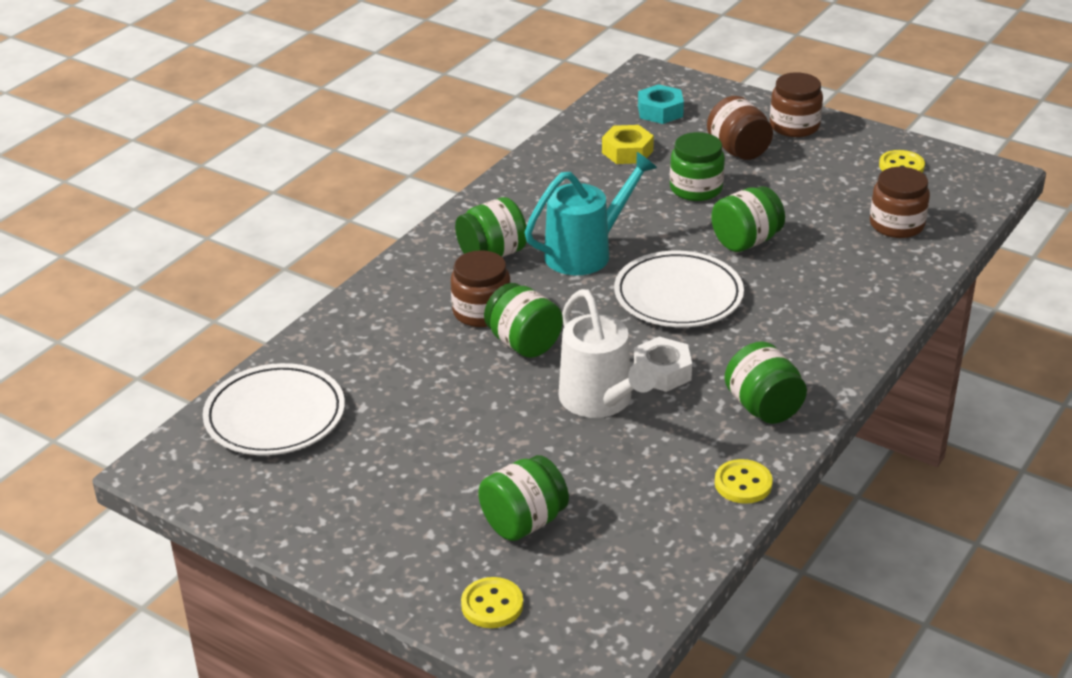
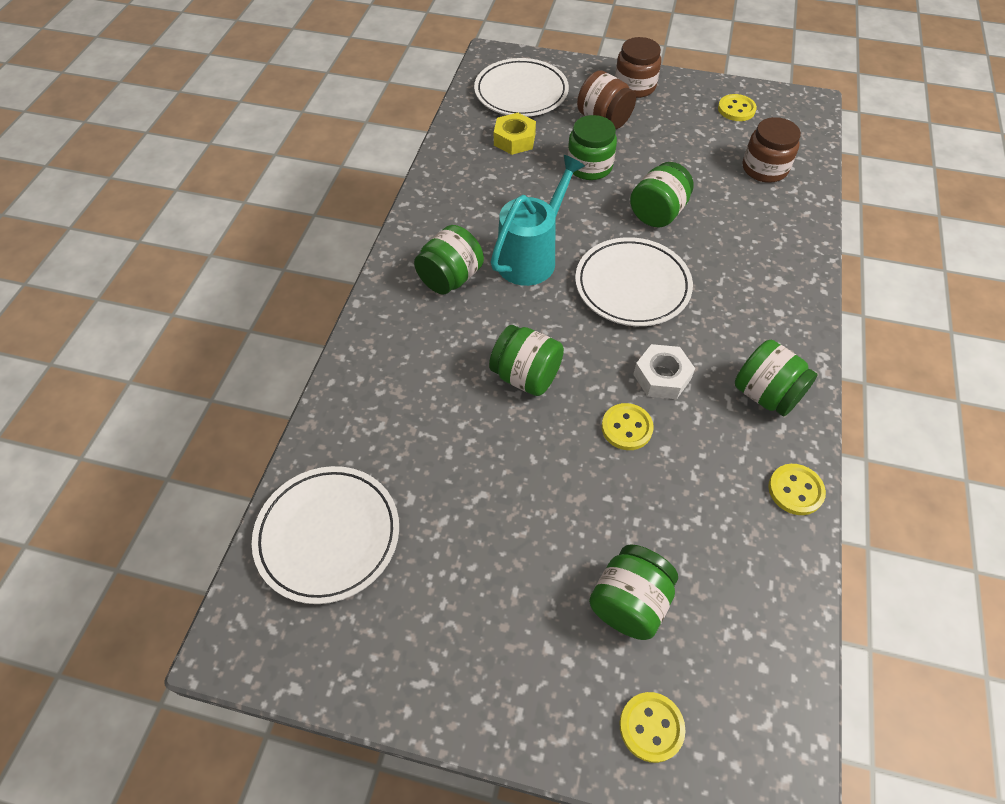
camera: 20 degrees left, 20 degrees up
(481, 312) = (471, 348): brown jar -> none
(601, 402) = (626, 428): white watering can -> yellow button
(660, 111) = (521, 92): turquoise nut -> white plate

